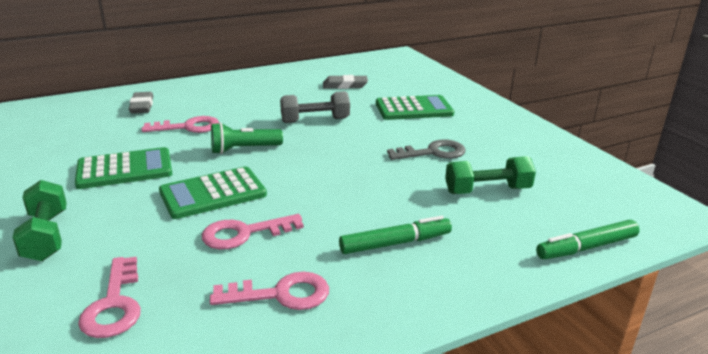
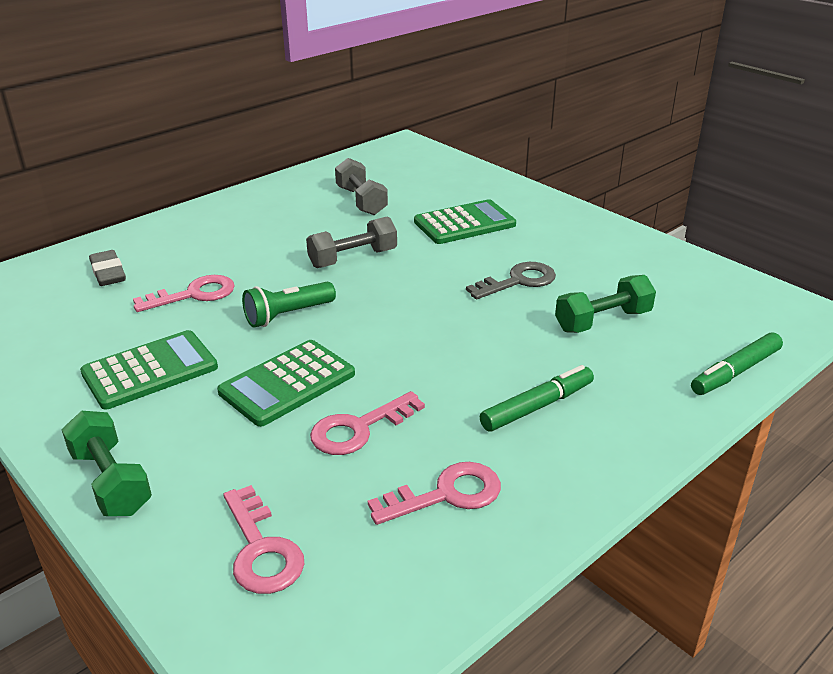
camera: 15 degrees left, 5 degrees up
(345, 85) = (361, 201): grey eraser -> grey dumbbell

